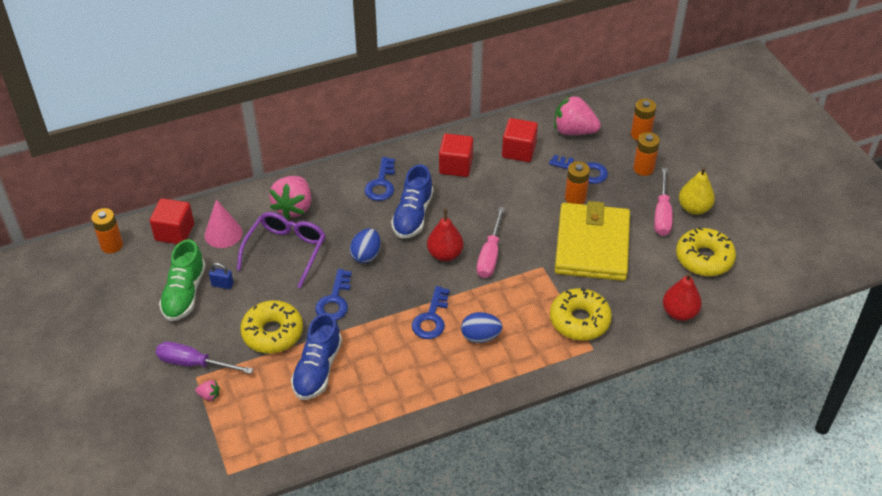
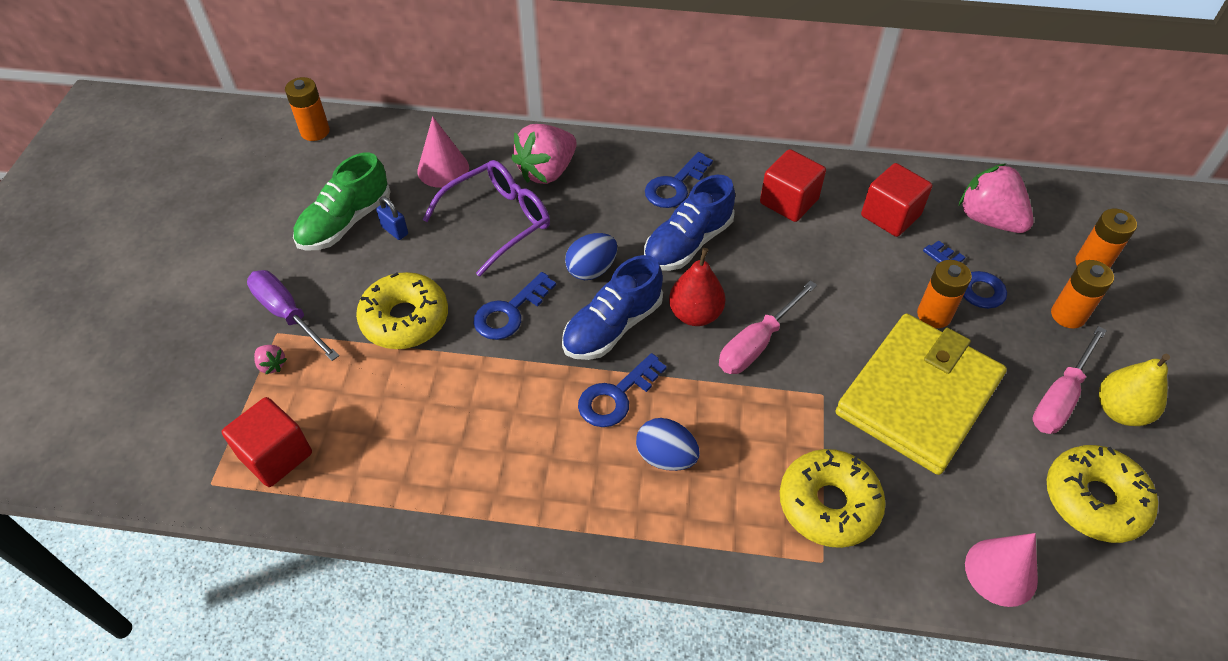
camera: 30 degrees right, 5 degrees up
(175, 232) = (392, 145): red cube -> red cube (276, 455)
(317, 369) = (422, 395): blue shoe -> blue shoe (612, 327)
(679, 313) = (1001, 572): red pear -> pink cone

